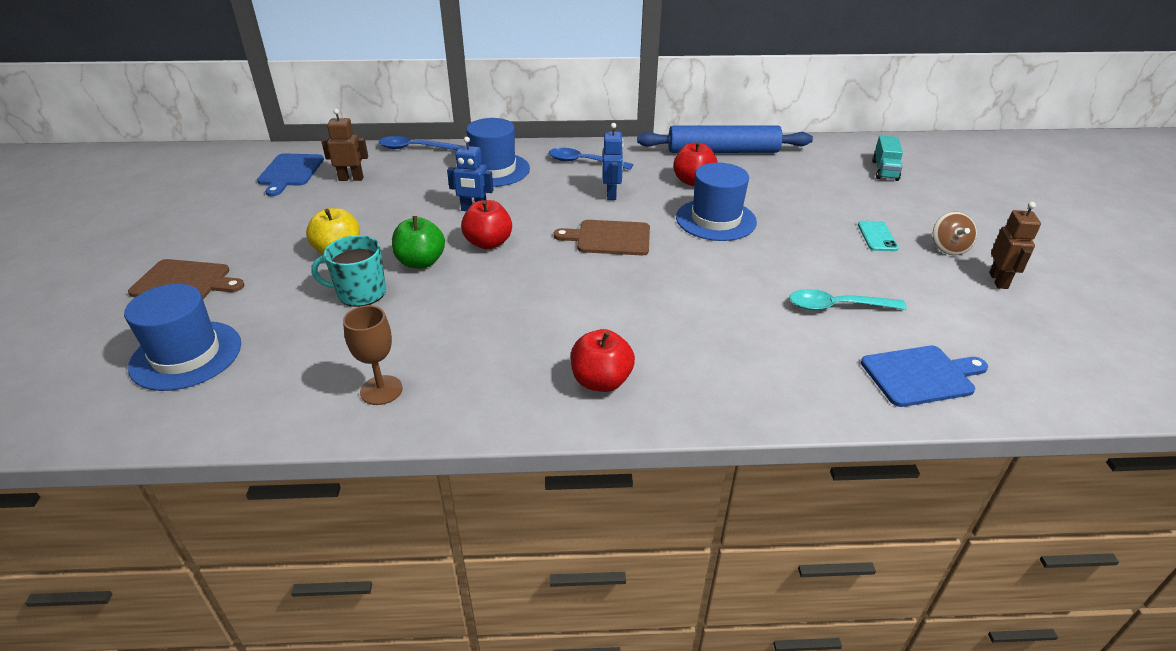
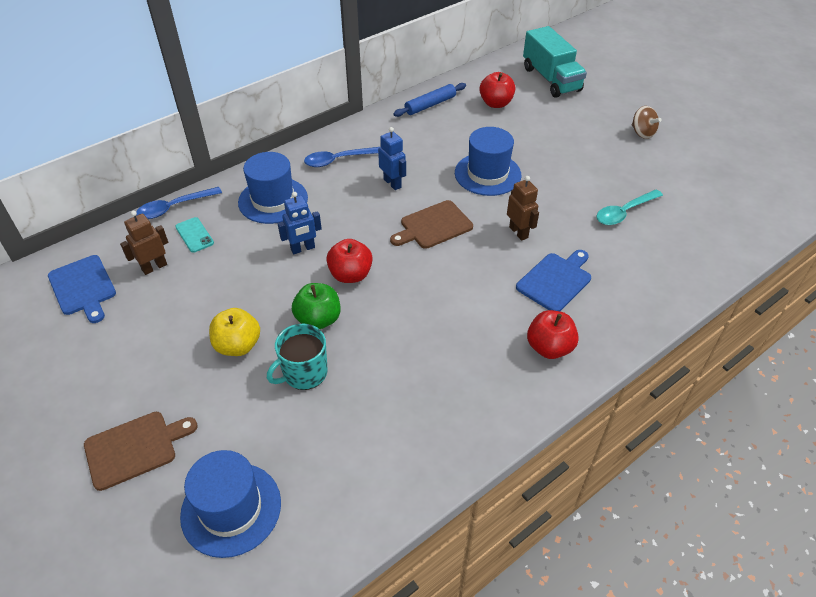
camera: 35 degrees left, 10 degrees up
(381, 390) = (419, 442): brown goblet -> none
(693, 181) = (438, 144): red apple -> red apple (496, 103)
(723, 151) = (430, 105): blue rolling pin -> blue rolling pin, size x0.58
(877, 236) = (596, 142): turquoise phone -> turquoise phone (194, 235)
(884, 170) = (551, 79): turquoise truck -> turquoise truck, size x1.78
(921, 375) = (708, 241): blue cutting board -> blue cutting board (555, 280)
(998, 280) = (687, 147): brown robot -> brown robot (518, 232)

